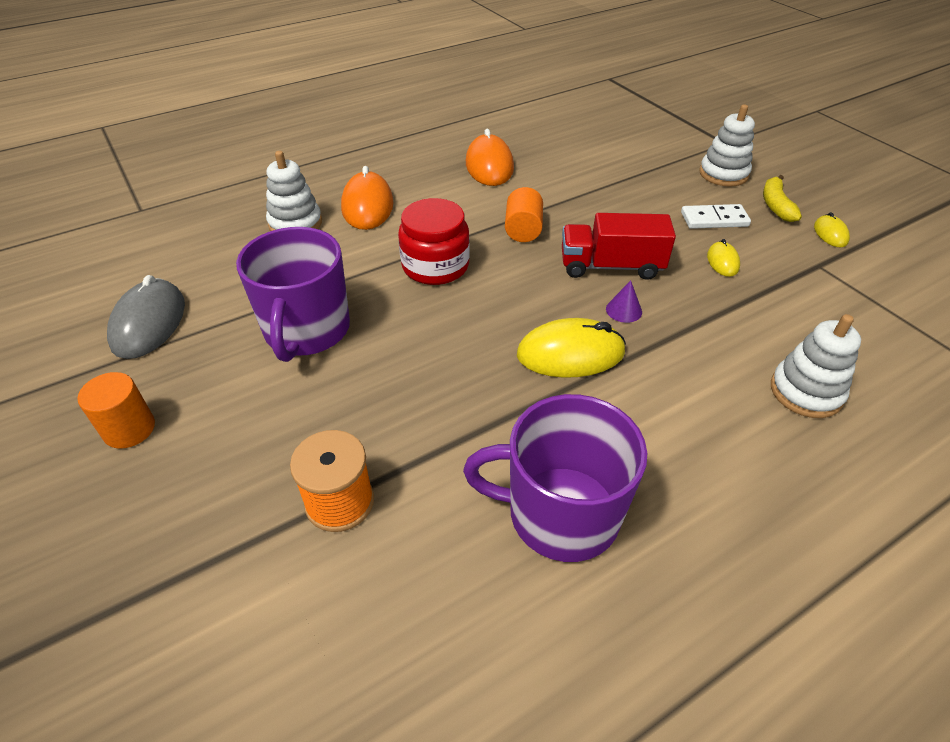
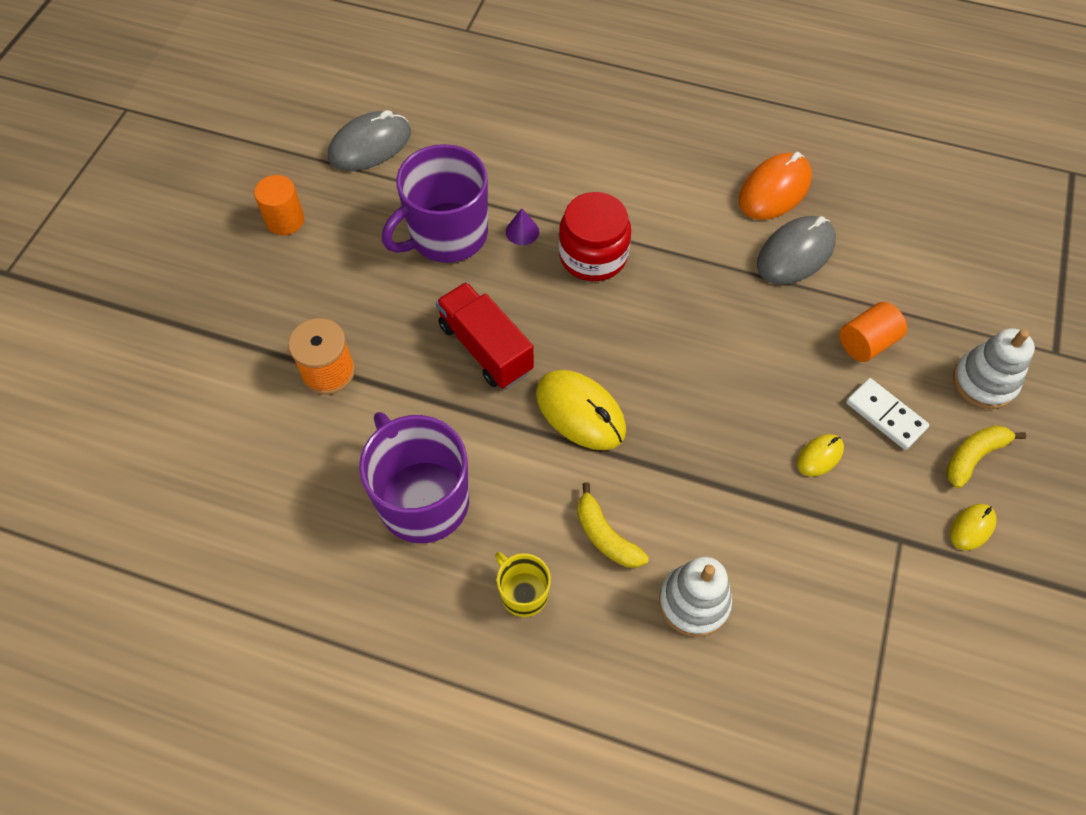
camera: 50 degrees right, 15 degrees up
(295, 223) = (549, 129): white stacking toy -> none
(367, 206) = (620, 154): orange mouse -> none
(523, 230) = (704, 280): orange cylinder -> orange cylinder (866, 343)
(549, 185) = (795, 254): none -> grey mouse
(611, 266) = (720, 374): red truck -> red truck (485, 348)
(624, 310) = (670, 418): purple cone -> purple cone (522, 231)
(704, 407) = (605, 536): none -> yellow banana
(723, 497) = (523, 593): none -> yellow mug

